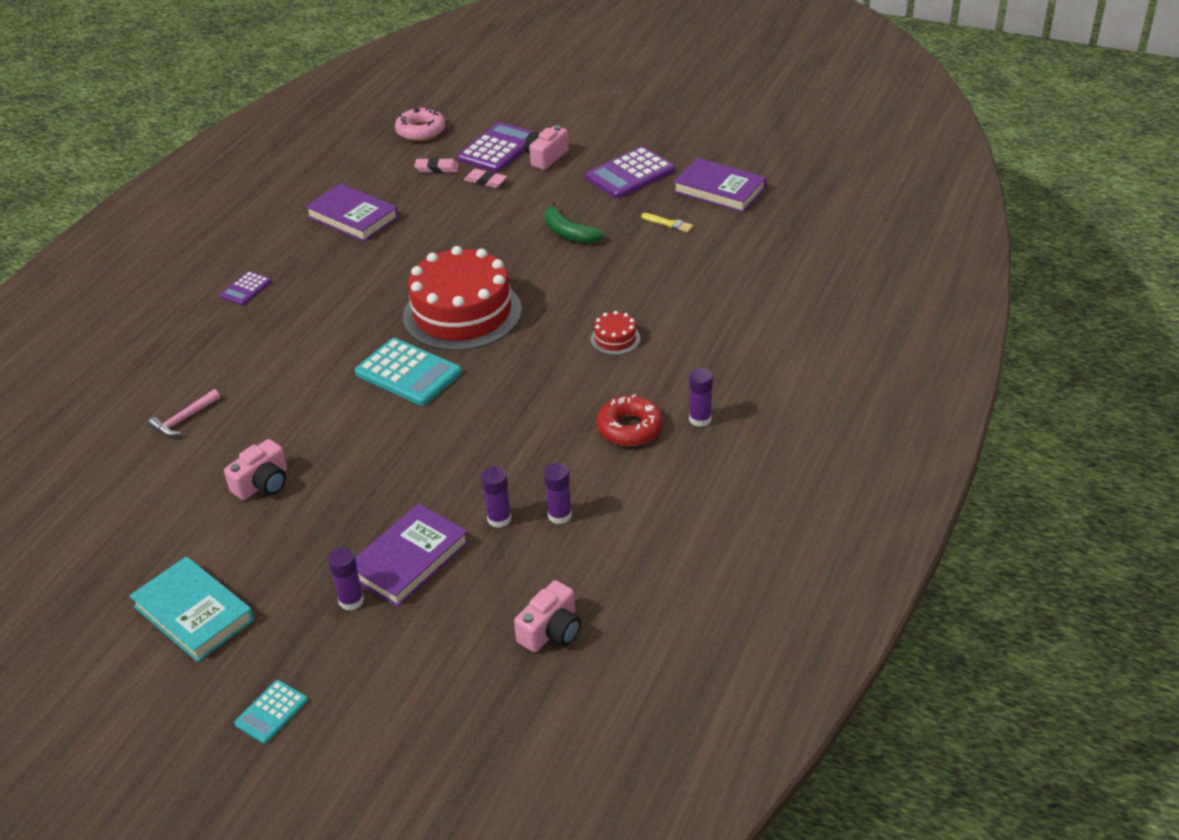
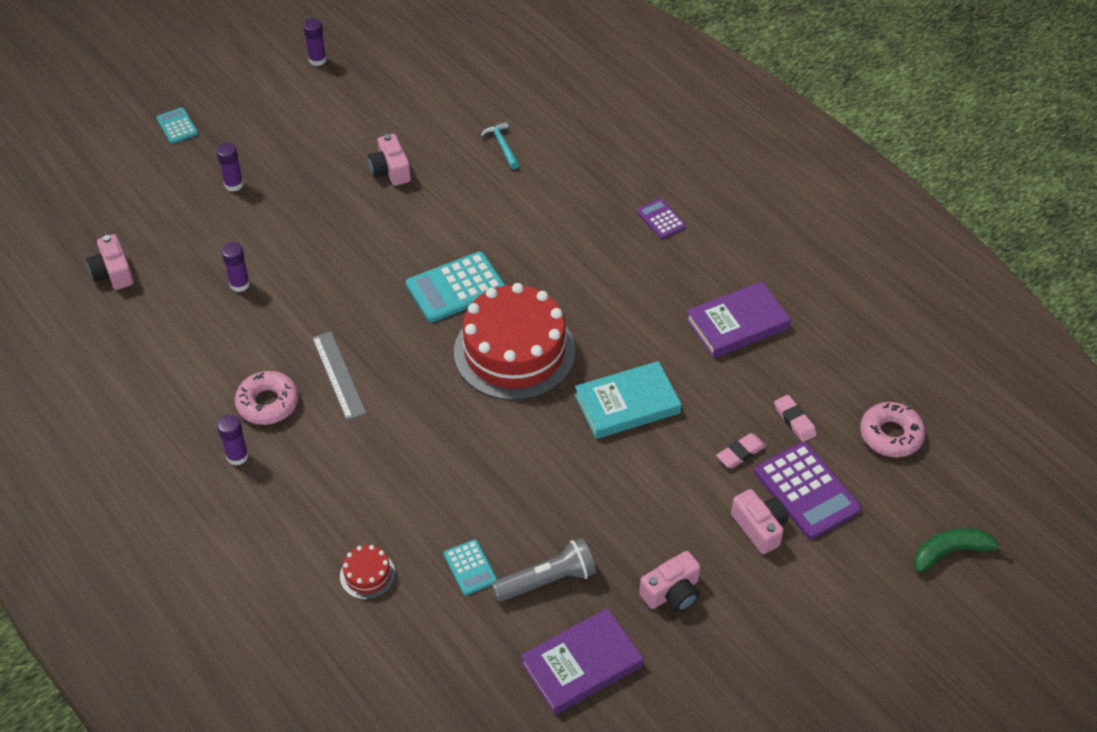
camera: 115 degrees right, 10 degrees up
(184, 419) = (502, 145): pink hammer -> turquoise hammer
(193, 613) = (291, 111): turquoise book -> turquoise book (627, 404)
(409, 559) = (244, 223): purple book -> none
(437, 168) = (794, 421): pink eraser -> pink eraser turned 60 degrees counterclockwise
(559, 515) = (212, 319): purple glue stick -> purple glue stick (317, 60)
(564, 399) = (339, 375): none -> grey ruler
(568, 233) = (591, 484): green banana -> green banana (951, 552)
(615, 339) = (391, 446): red cake -> red cake (367, 575)
(629, 428) = (268, 403): red donut -> pink donut
(630, 174) = (672, 592): purple calculator -> pink camera
(669, 223) = (547, 580): yellow brush -> grey flashlight
(690, 259) = (470, 568): none -> turquoise calculator

